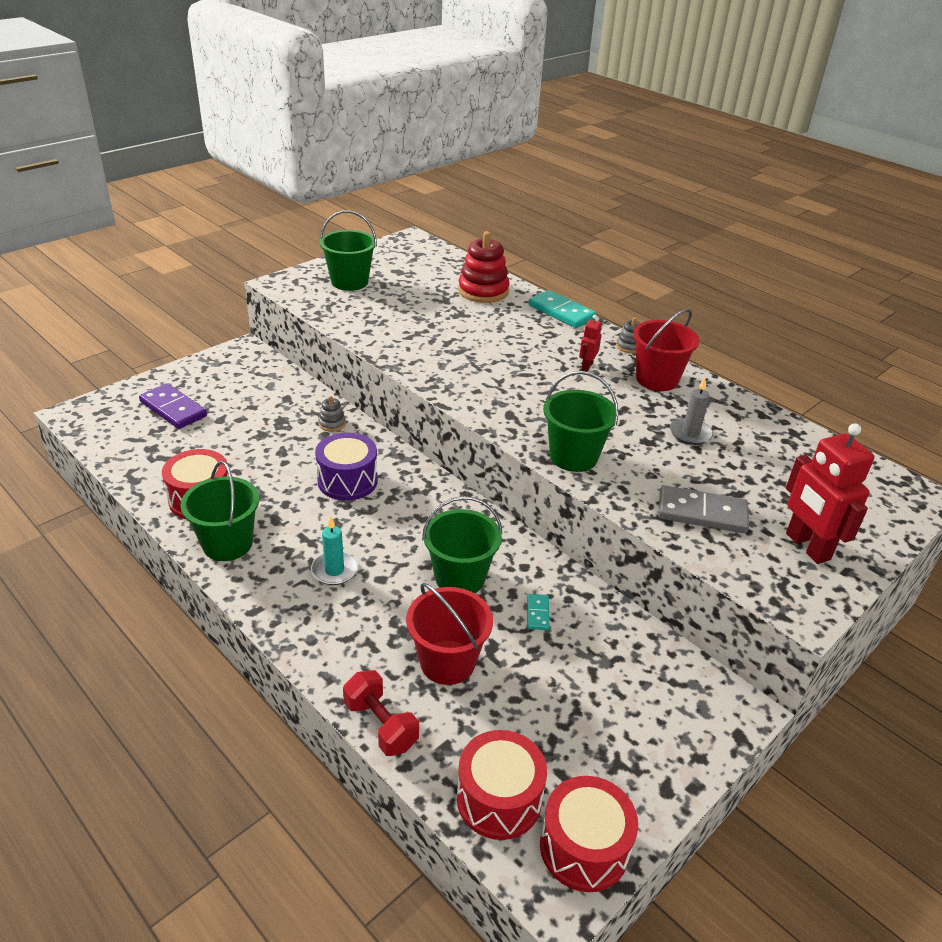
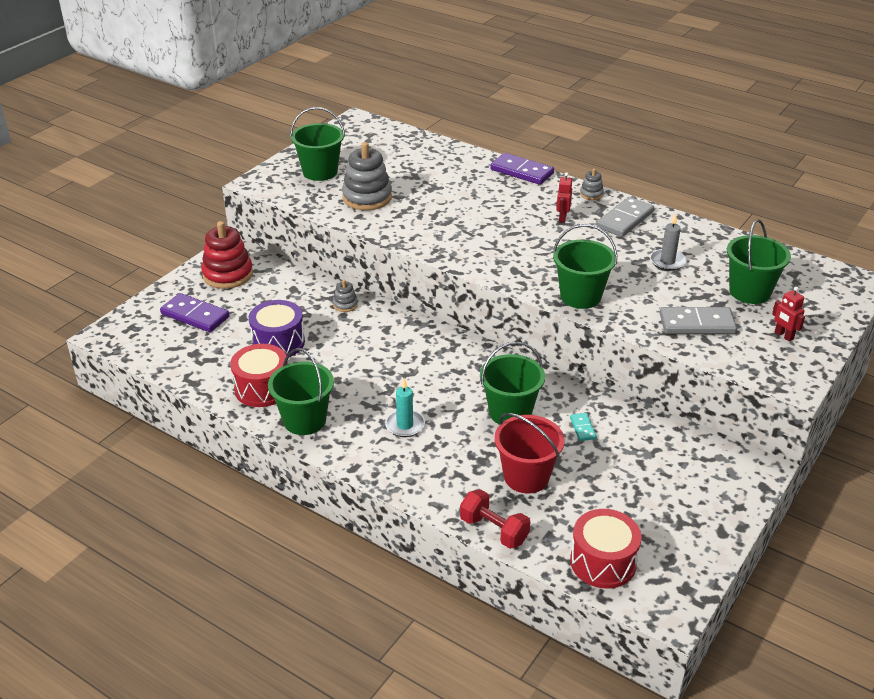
camera: 10 degrees left, 0 degrees up
(347, 481) = (382, 351): purple drum -> purple drum (278, 342)
(385, 314) = (367, 197): none -> grey stacking toy
(483, 291) = (445, 162): red stacking toy -> red stacking toy (228, 274)
(561, 312) = (522, 171): turquoise domino -> purple domino
(584, 847) = (675, 580): red drum -> none
(657, 379) = (625, 220): red bucket -> grey domino
(779, 485) = (749, 292): none -> green bucket
(807, 546) = (783, 335): red robot -> red robot, size x0.50

